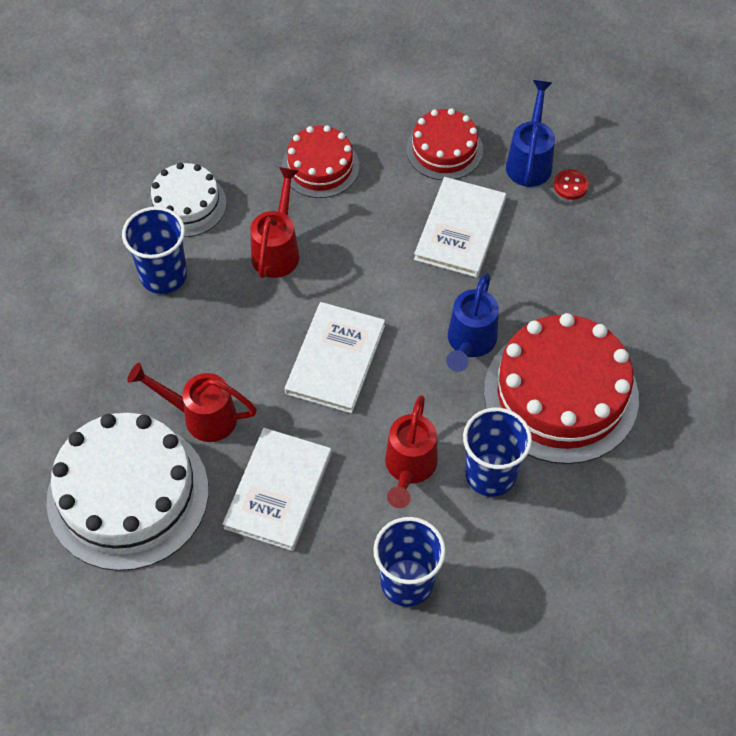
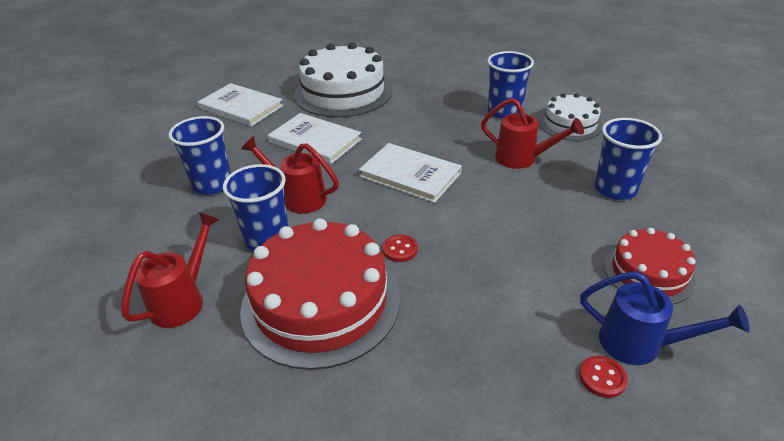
camera: 105 degrees right, 20 degrees down
(201, 416) = (385, 118): red watering can -> red watering can (184, 299)
(320, 166) = (615, 189): red cake -> blue cup
(460, 229) = (536, 266): white book -> white book (241, 107)
(469, 344) = (400, 249): blue watering can -> red button

